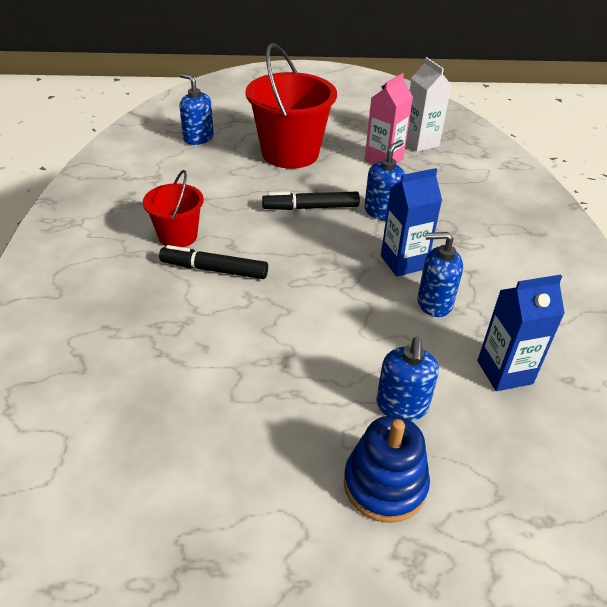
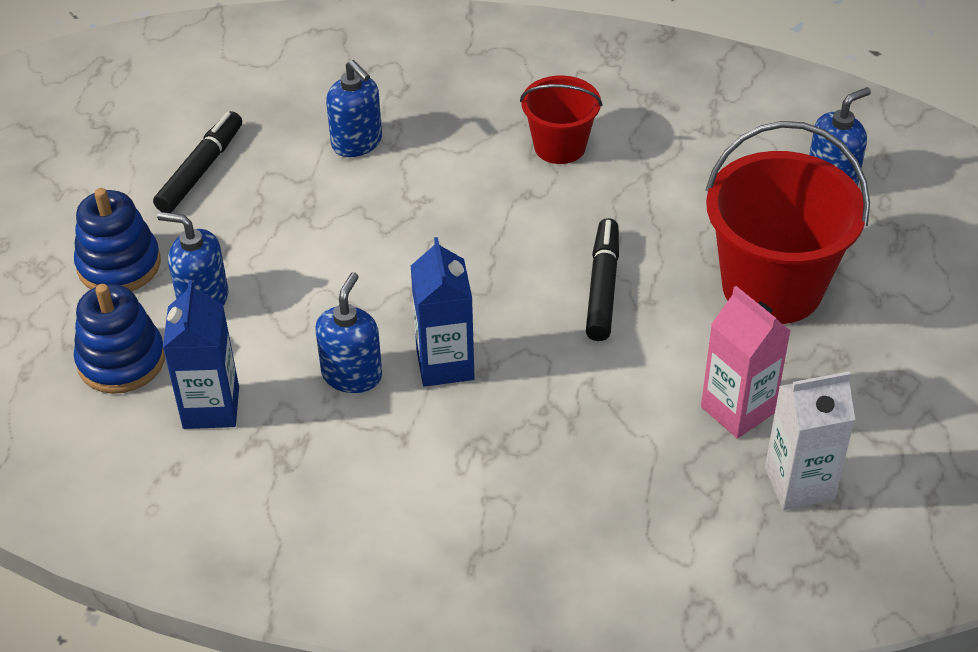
camera: 105 degrees right, 5 degrees up
(214, 269) = (480, 174): black marker -> black marker (201, 170)
(382, 212) = (575, 369): blue soap dispenser -> blue soap dispenser (357, 143)
(492, 445) = (121, 360): none -> blue stacking toy

